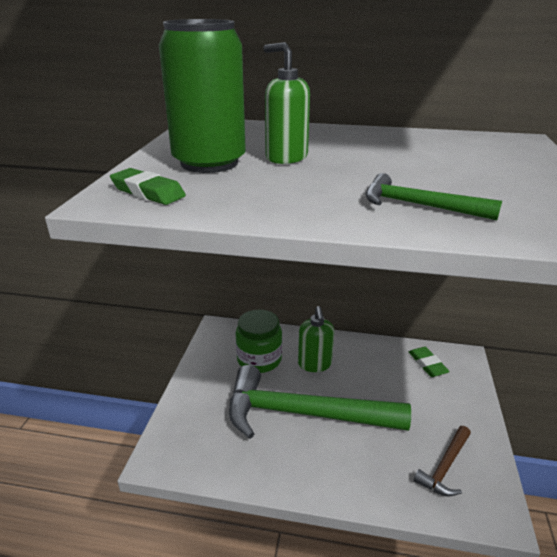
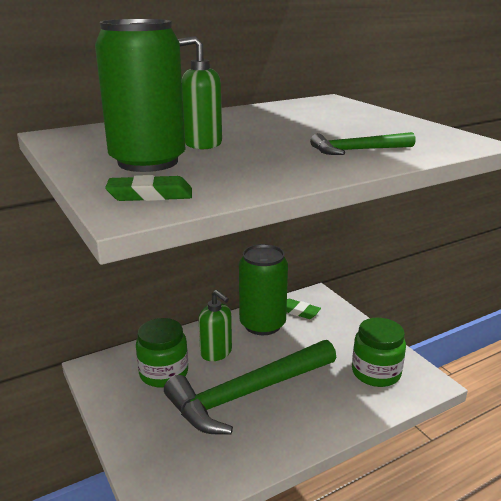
camera: 40 degrees left, 5 degrees down
(379, 359) = (262, 324): none -> green can
(445, 467) = (376, 372): brown hammer -> green jar

